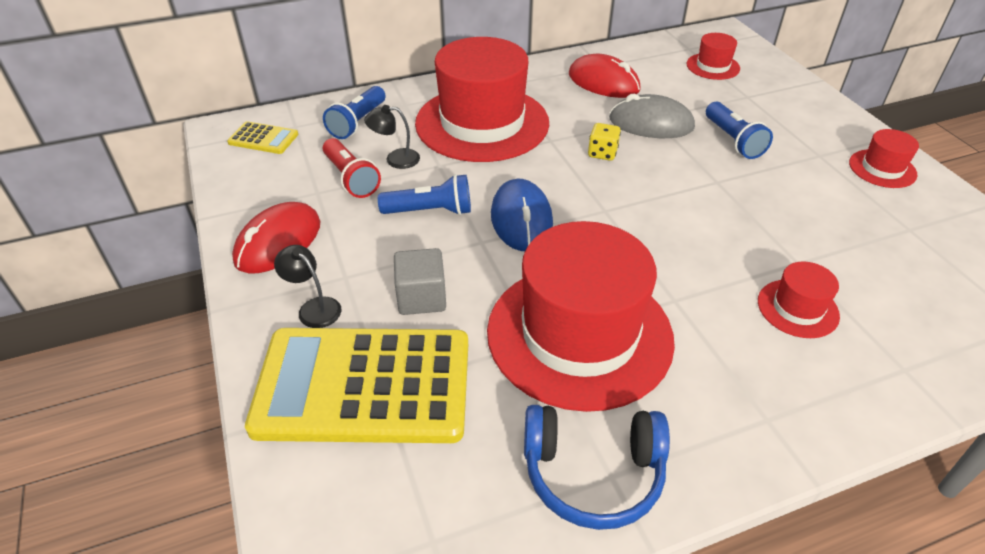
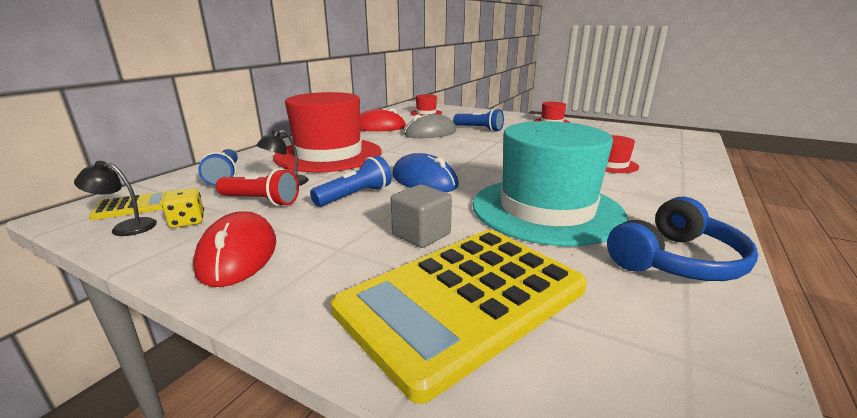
camera: 40 degrees left, 20 degrees down
(314, 307) = (338, 277): black lamp -> black lamp (126, 227)
(579, 334) = (546, 209): red hat -> turquoise hat
(602, 153) = (424, 147): yellow dice -> yellow dice (187, 221)

